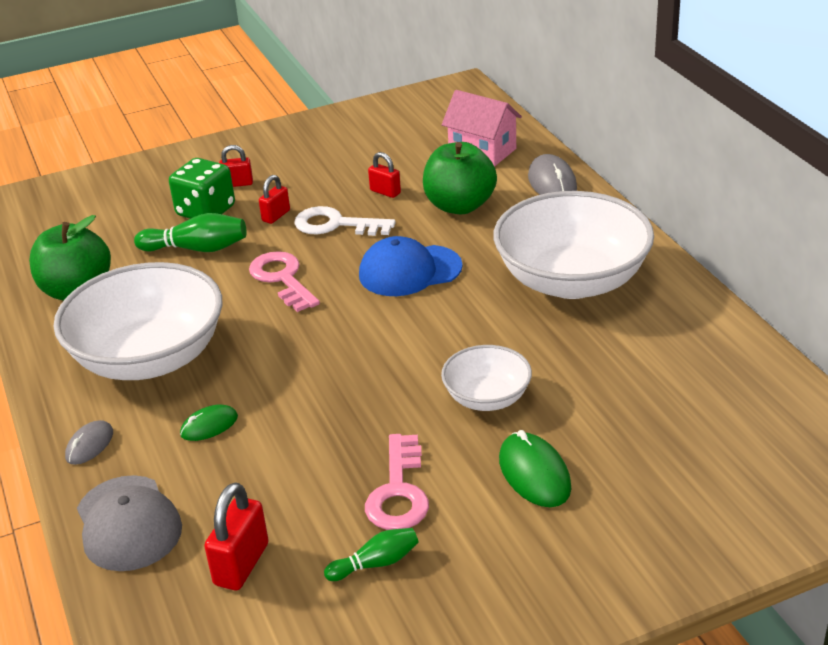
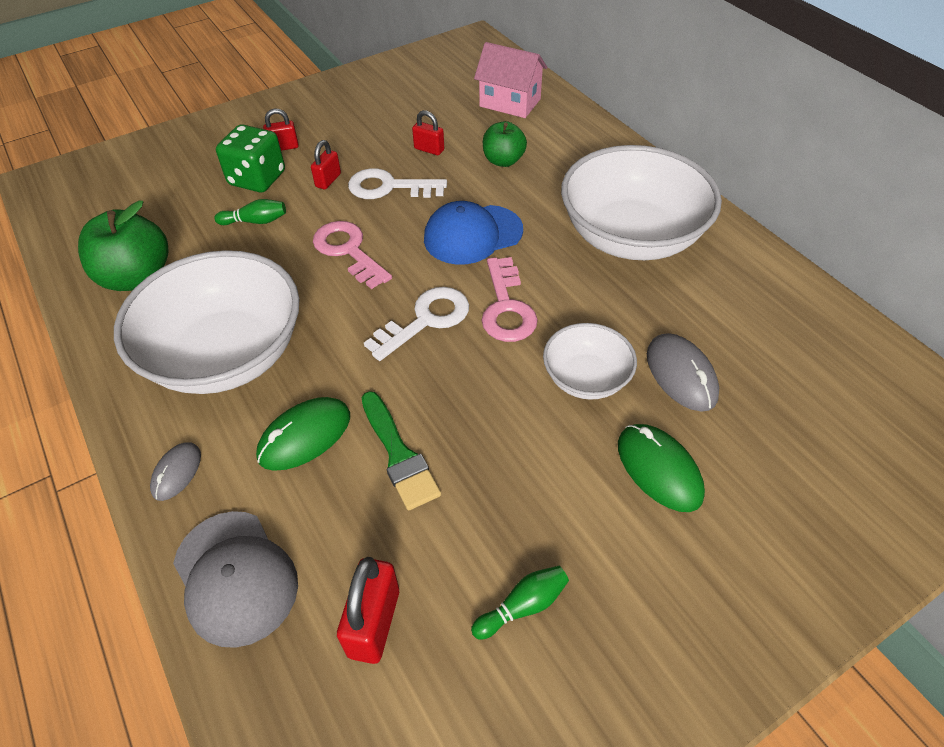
camera: 10 degrees left, 15 degrees up
(197, 249) = (255, 221): green bowling pin -> green bowling pin, size x0.63
(209, 426) = (305, 436): green mouse -> green mouse, size x1.59
(292, 446) = (399, 455): none -> green brush
(344, 341) = (425, 320): none -> white key
(398, 491) = (524, 505): pink key -> pink key (506, 307)
(460, 206) = (503, 161): green apple -> green apple, size x0.63
(552, 182) = (583, 132): grey mouse -> grey mouse (681, 374)

